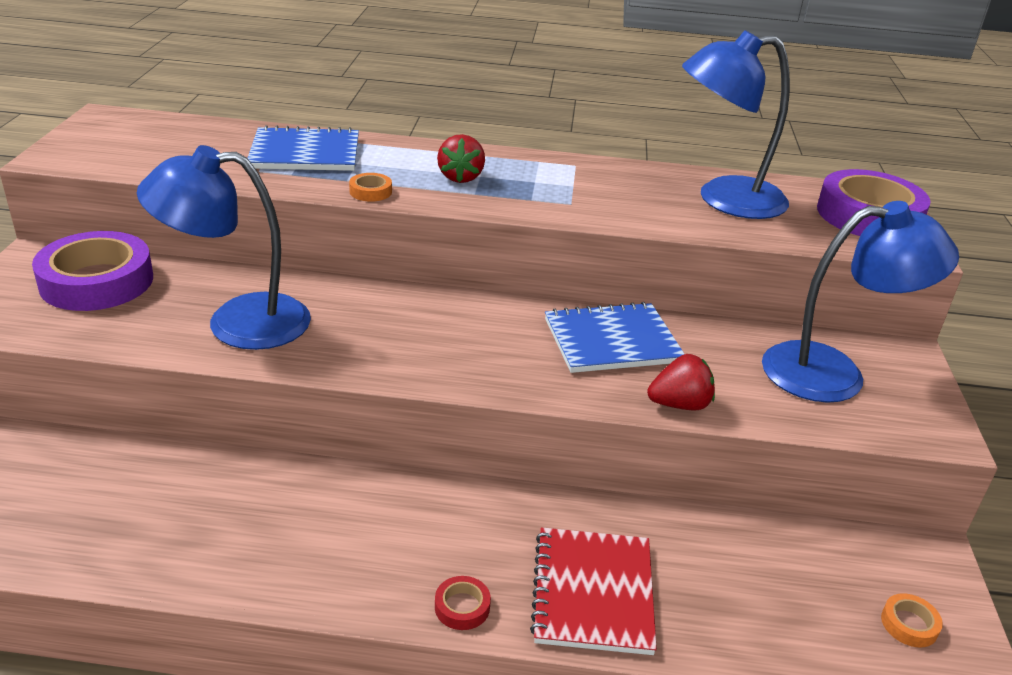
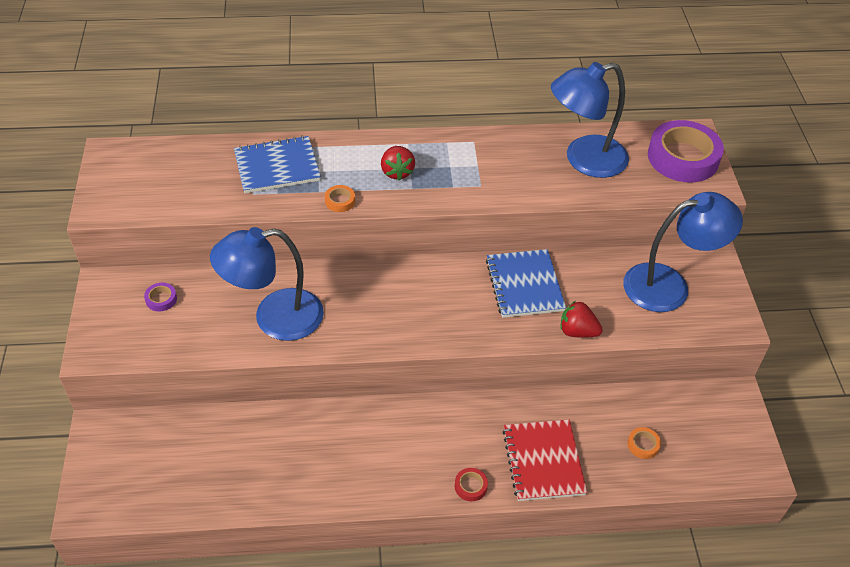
camera: 10 degrees left, 15 degrees up
(97, 281) = (161, 299): purple tape -> purple tape, size x0.40
(612, 341) = (524, 285): blue notebook -> blue notebook turned 75 degrees counterclockwise
(679, 404) = (577, 331): red strawberry -> red strawberry turned 135 degrees counterclockwise
(909, 624) = (724, 446): orange tape -> orange tape (643, 445)

